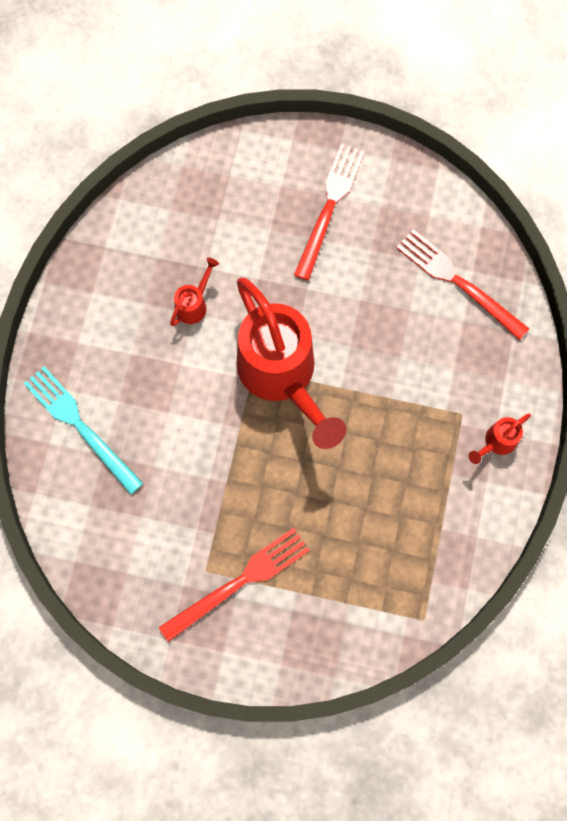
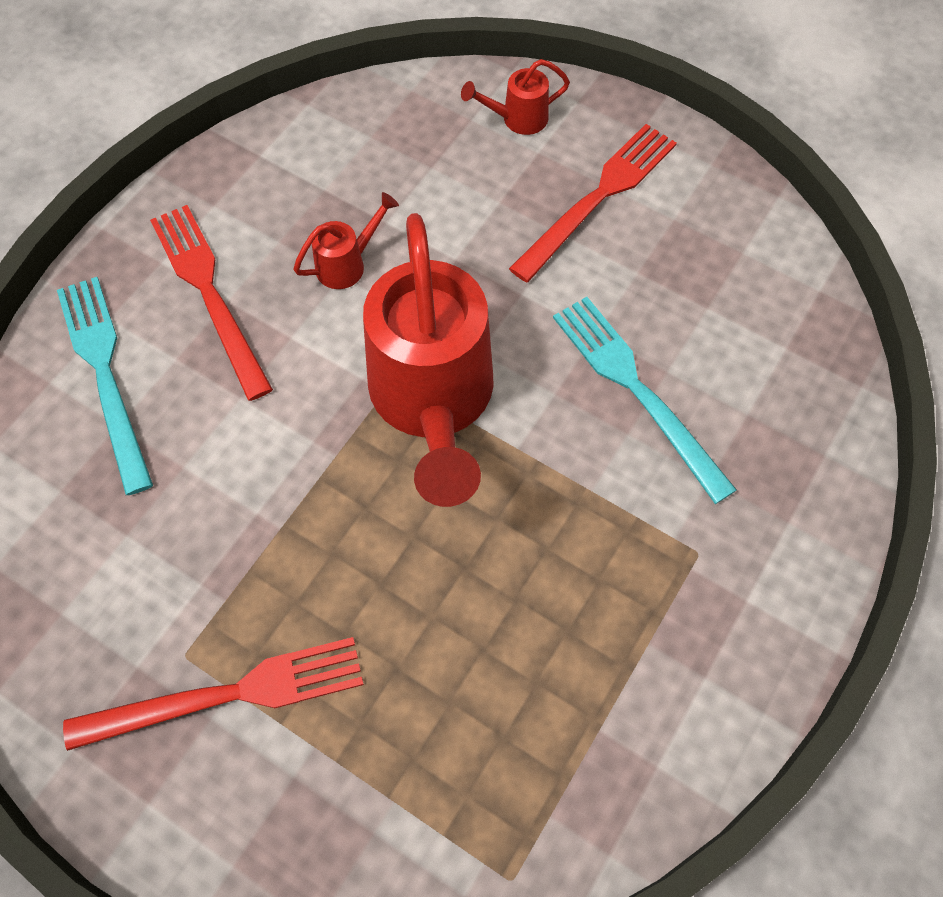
camera: 20 degrees right, 10 degrees down
(396, 328) = (637, 390): none -> turquoise fork
(458, 282) = (758, 355): red fork -> red fork (209, 293)
(496, 443) = (742, 619): red watering can -> red watering can (517, 119)

